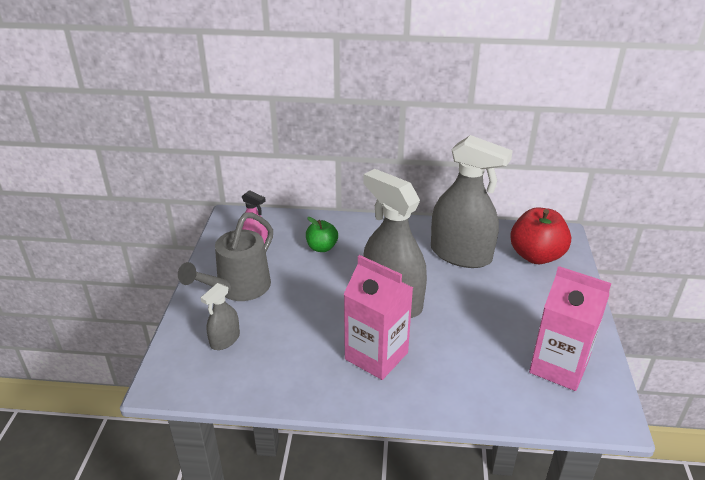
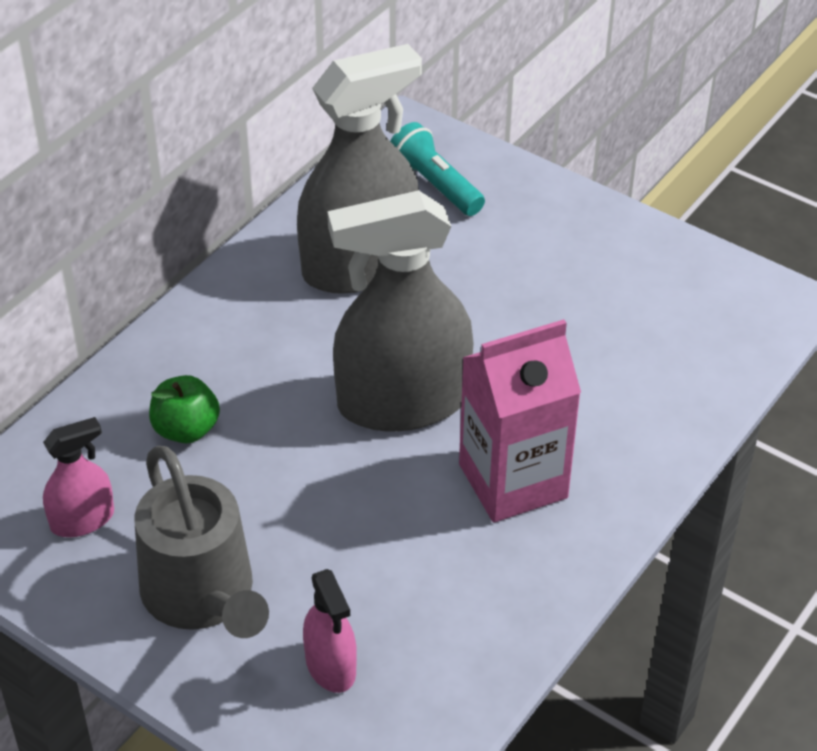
camera: 60 degrees left, 10 degrees up
(225, 340) = (330, 666): grey spray bottle -> pink spray bottle
(536, 256) = (434, 185): red apple -> turquoise flashlight
(559, 366) = (670, 297): pink carton -> none

